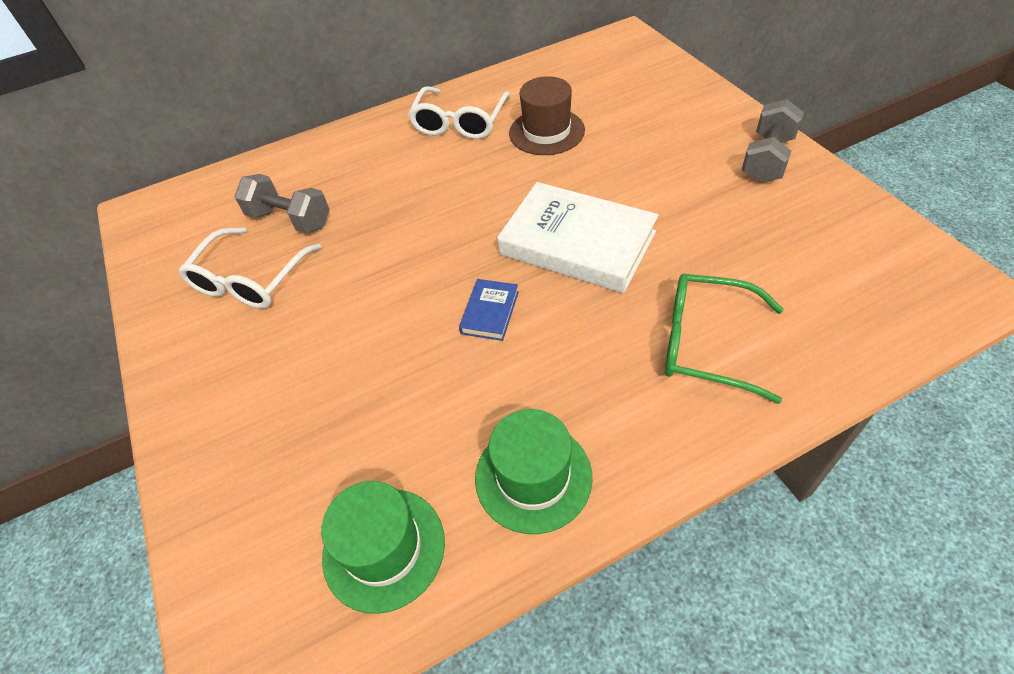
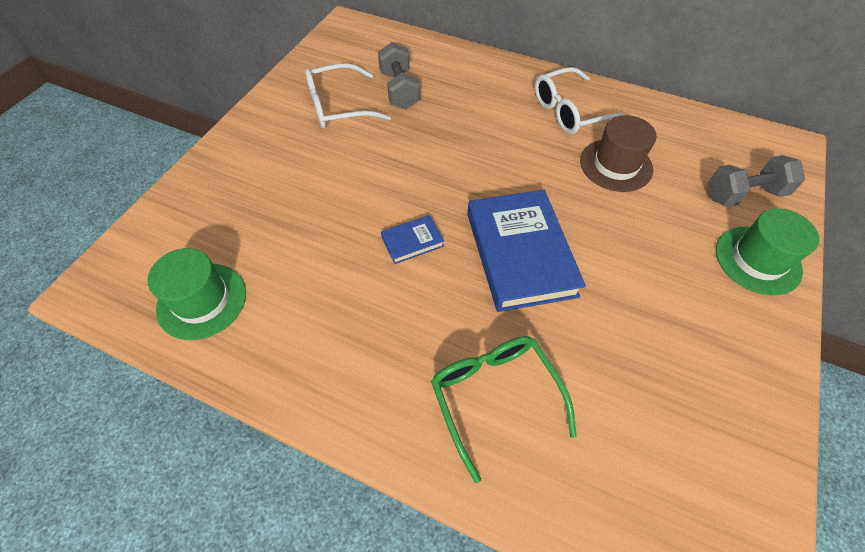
camera: 45 degrees right, 5 degrees up
(533, 477) = (300, 349): green hat -> green hat (757, 260)
(577, 243) = (520, 253): white book -> blue book
(767, 159) = (749, 334): grey dumbbell -> grey dumbbell (744, 194)

